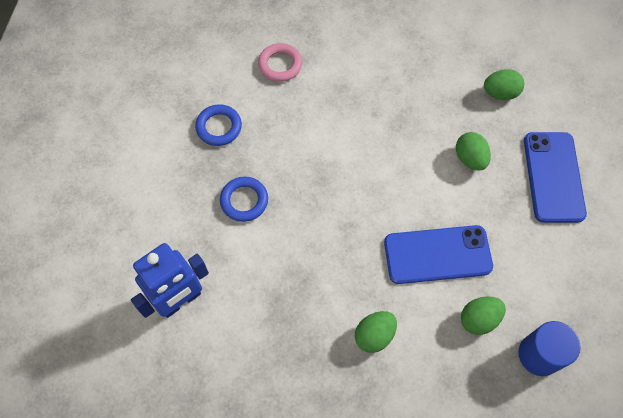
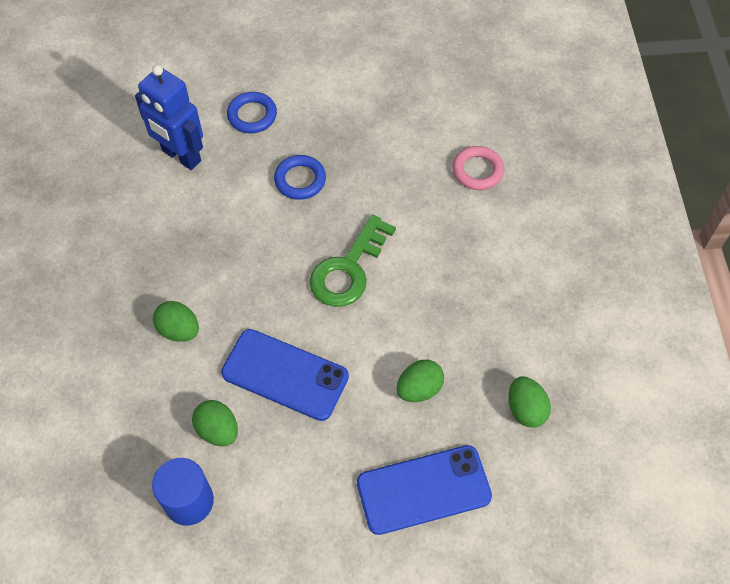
camera: 75 degrees right, 5 degrees down
(219, 127) = (379, 136): blue ring -> blue ring (252, 115)
(348, 183) = (348, 269): none -> green key
(437, 255) = (285, 375): blue phone -> blue phone turned 45 degrees counterclockwise

